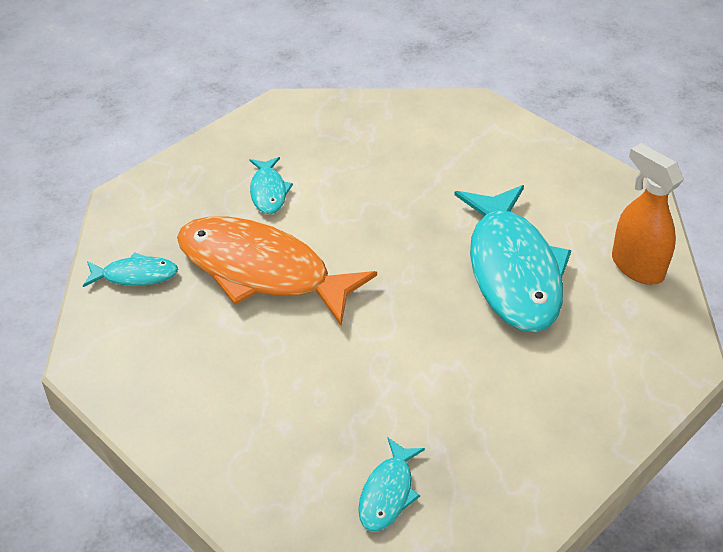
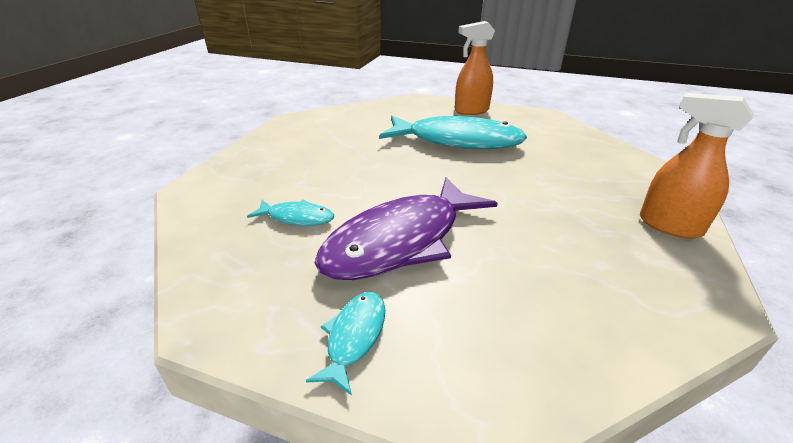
camera: 70 degrees left, 10 degrees down
(262, 271) = (401, 241): orange fish -> purple fish
(388, 493) = (669, 225): turquoise fish -> orange spray bottle

